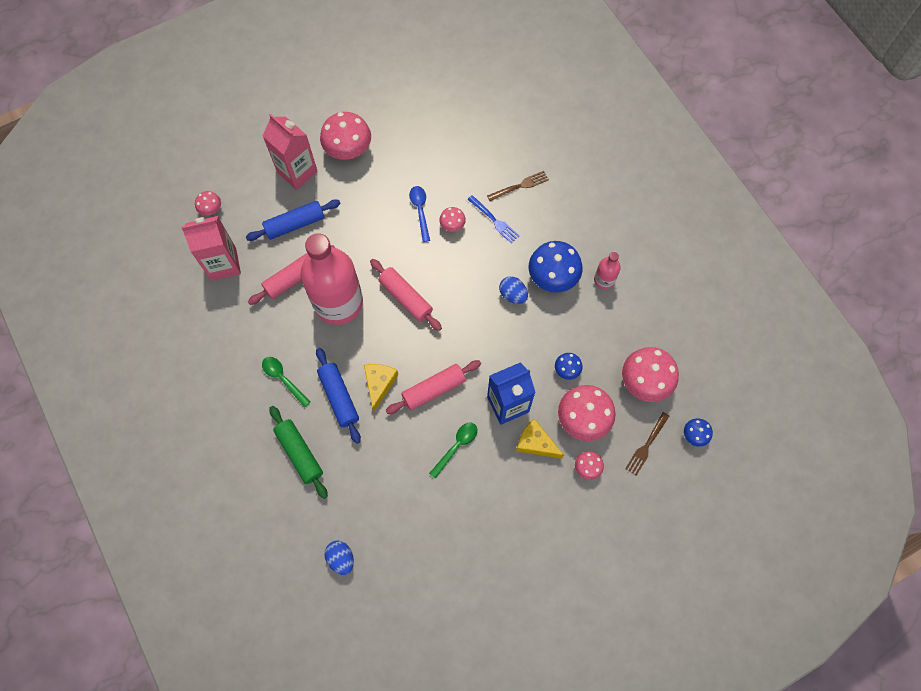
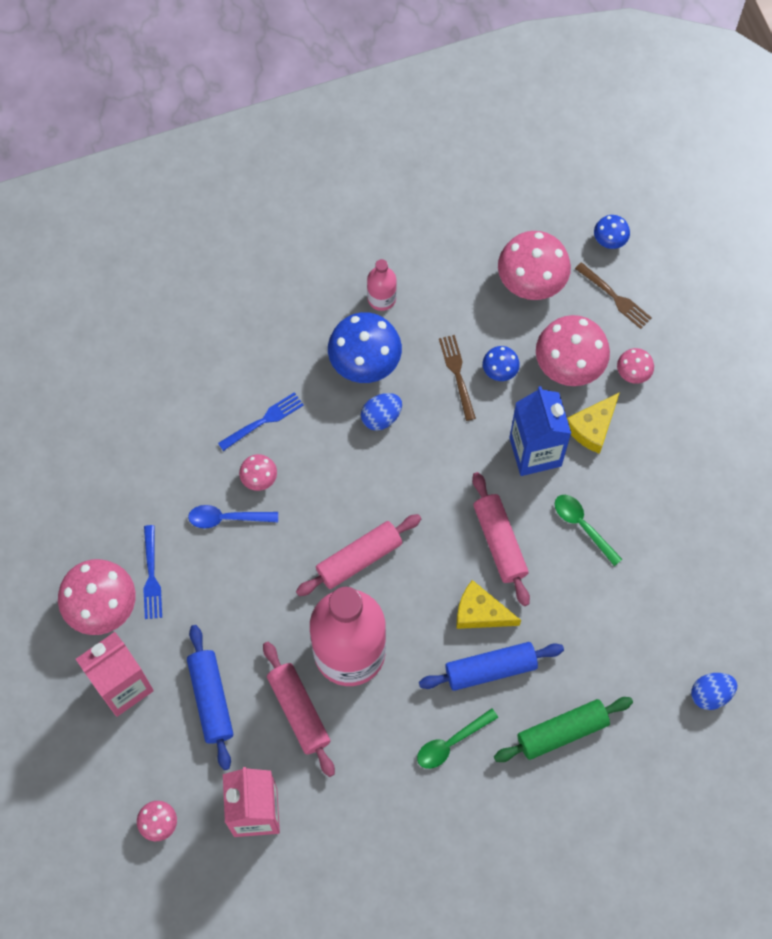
camera: 80 degrees left, 0 degrees up
(372, 174) = (151, 576): none -> blue fork
(520, 186) = (216, 376): brown fork -> brown fork (457, 374)

